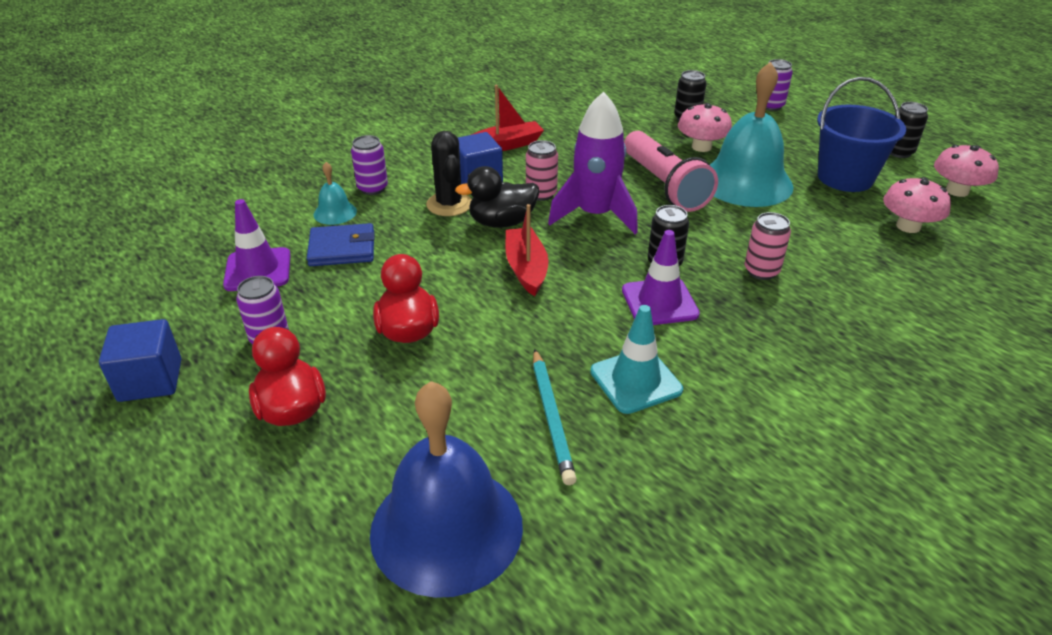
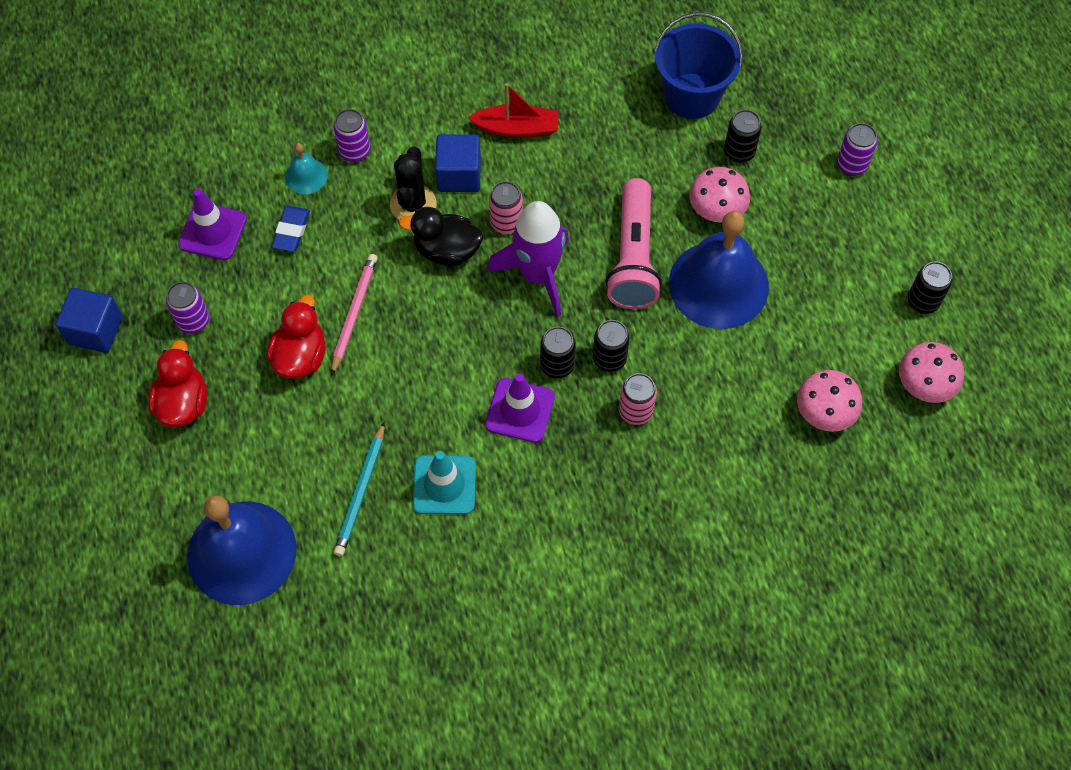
camera: 25 degrees right, 25 degrees up
(342, 249) = (291, 231): blue wallet -> blue eraser
(443, 284) = (354, 313): none -> pink pencil
(526, 268) = (433, 322): red boat -> none
(705, 246) = (609, 359): none -> black can
(746, 182) = (718, 284): turquoise bell -> blue bell
(845, 178) = (826, 318): blue bucket -> blue bucket (692, 96)

